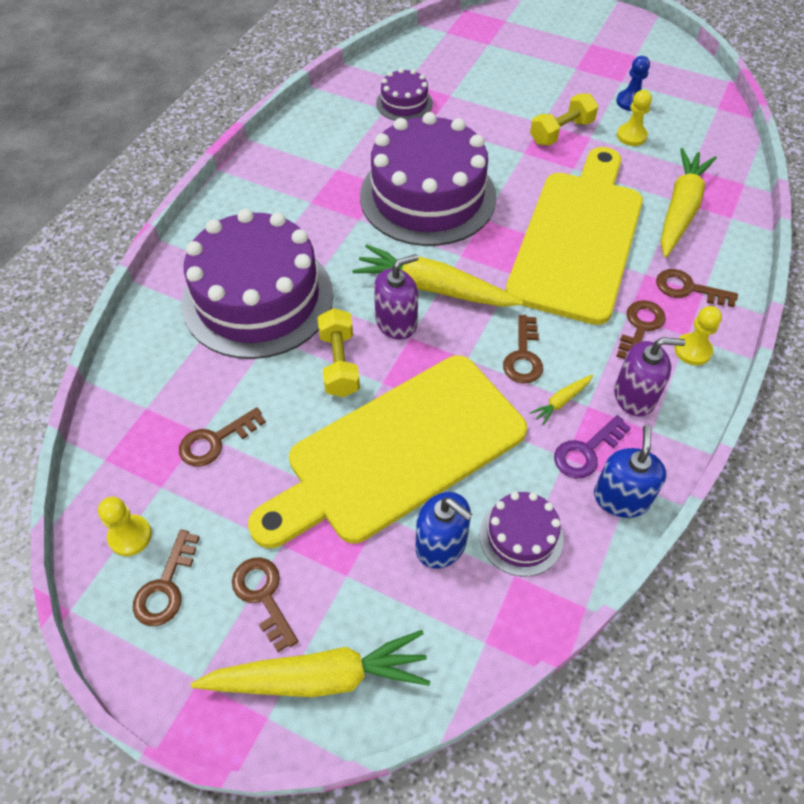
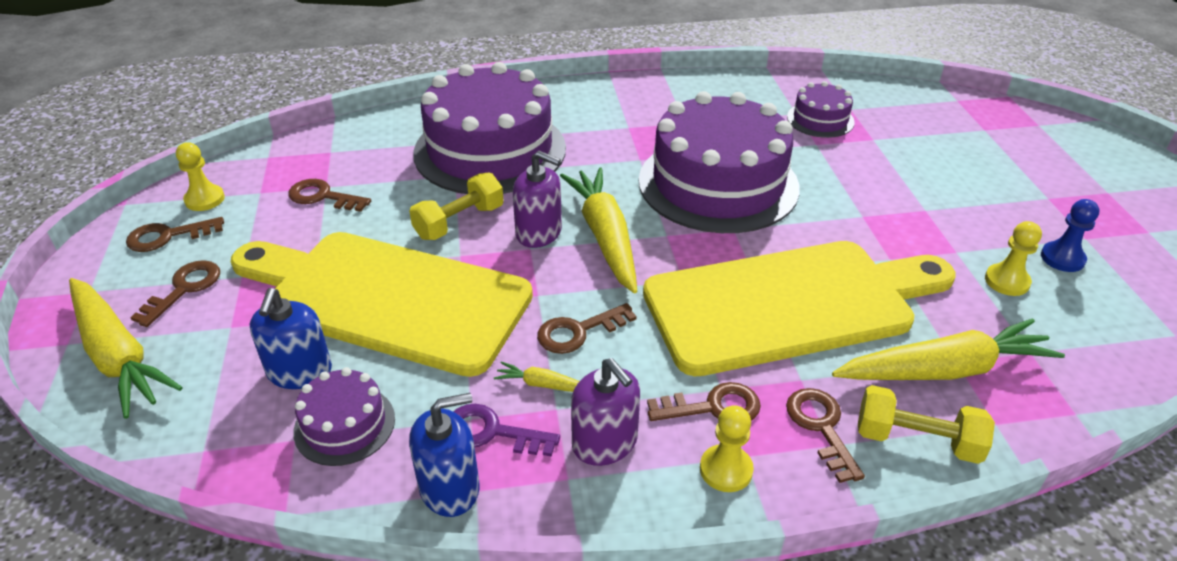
camera: 55 degrees right, 15 degrees down
(561, 132) = (931, 228): yellow dumbbell -> yellow dumbbell (917, 440)

